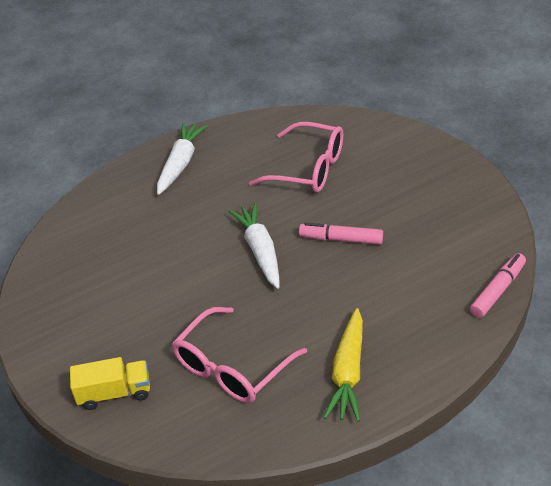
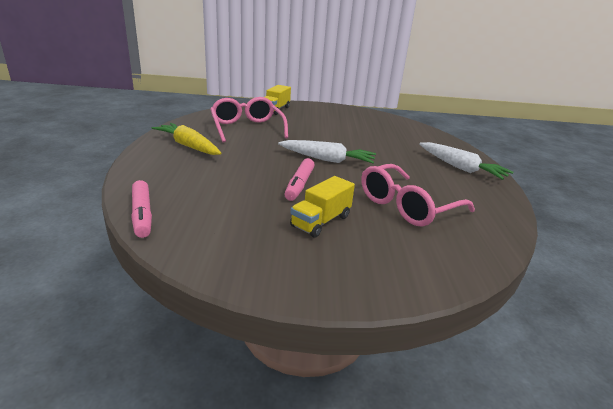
camera: 115 degrees right, 15 degrees down
(341, 239) = (299, 185): pink marker -> pink marker turned 150 degrees clockwise
(387, 199) = (321, 221): none -> yellow truck

